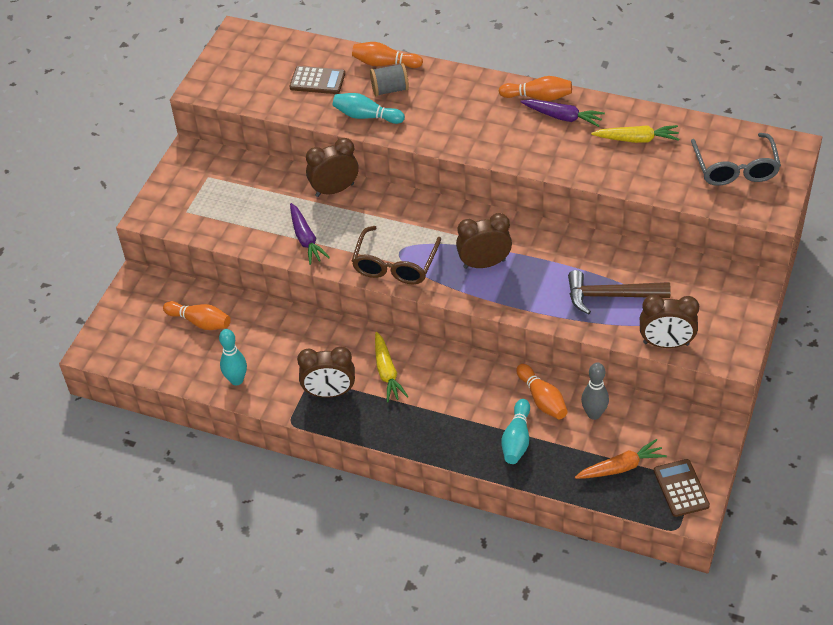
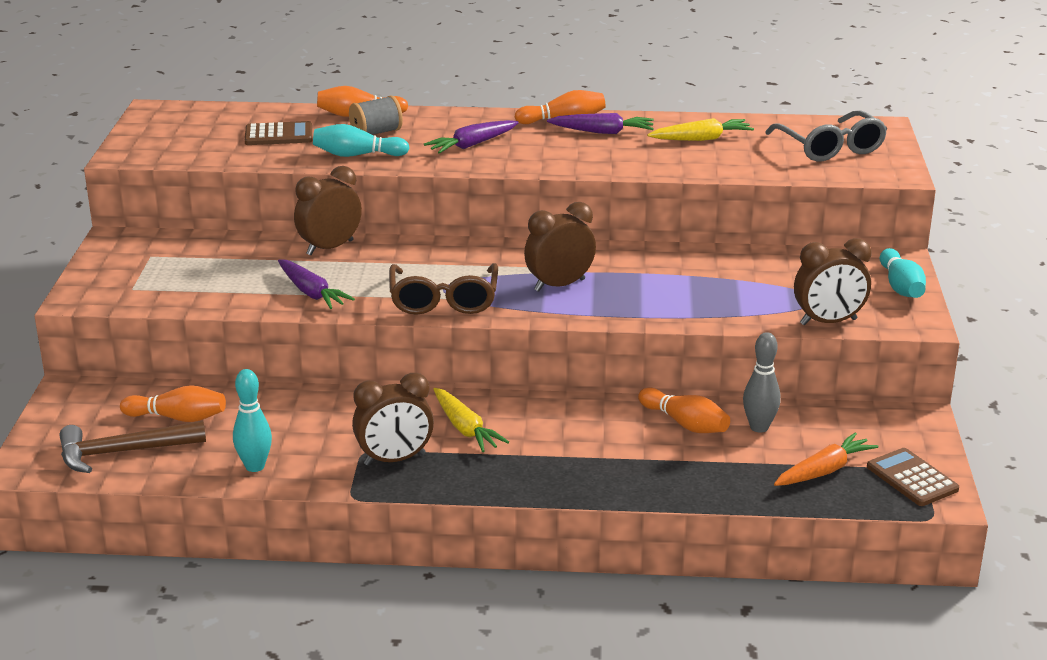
camera: 20 degrees left, 20 degrees down
(456, 117) = (472, 145): none -> purple carrot
(516, 439) = (674, 466): turquoise bowling pin -> turquoise bowling pin (900, 287)
(610, 296) = (734, 292): brown hammer -> brown hammer (122, 452)

